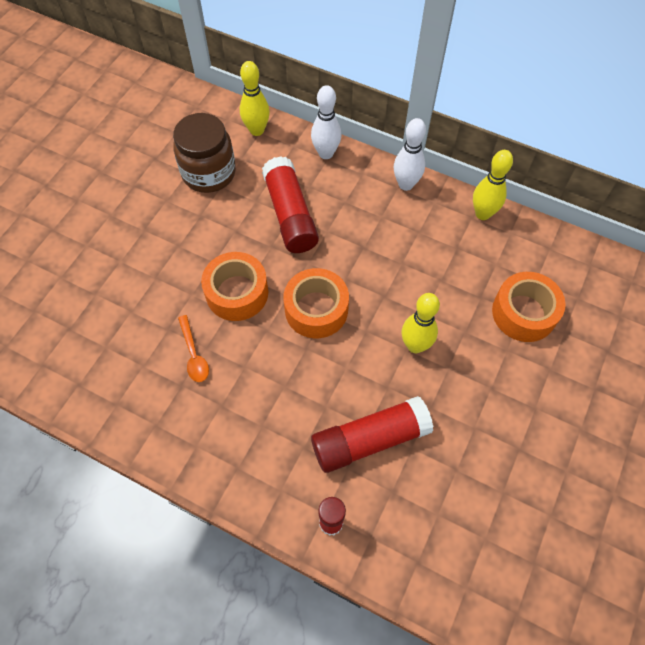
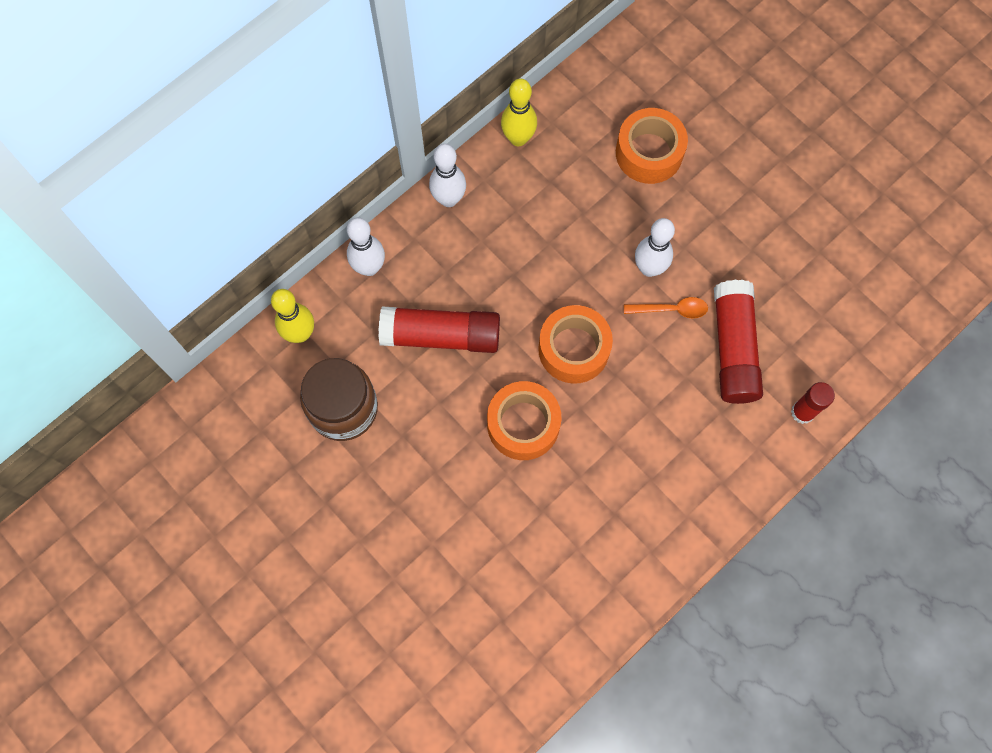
camera: 70 degrees left, 10 degrees up
(194, 354) = (583, 491): orange spoon -> orange spoon (671, 310)
(415, 345) = (649, 268): yellow bowling pin -> white bowling pin

